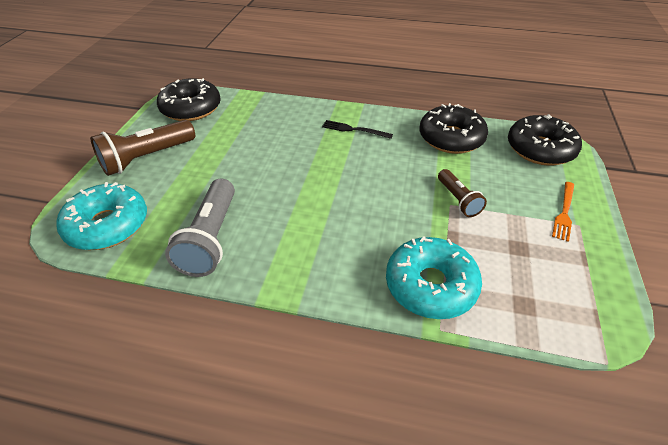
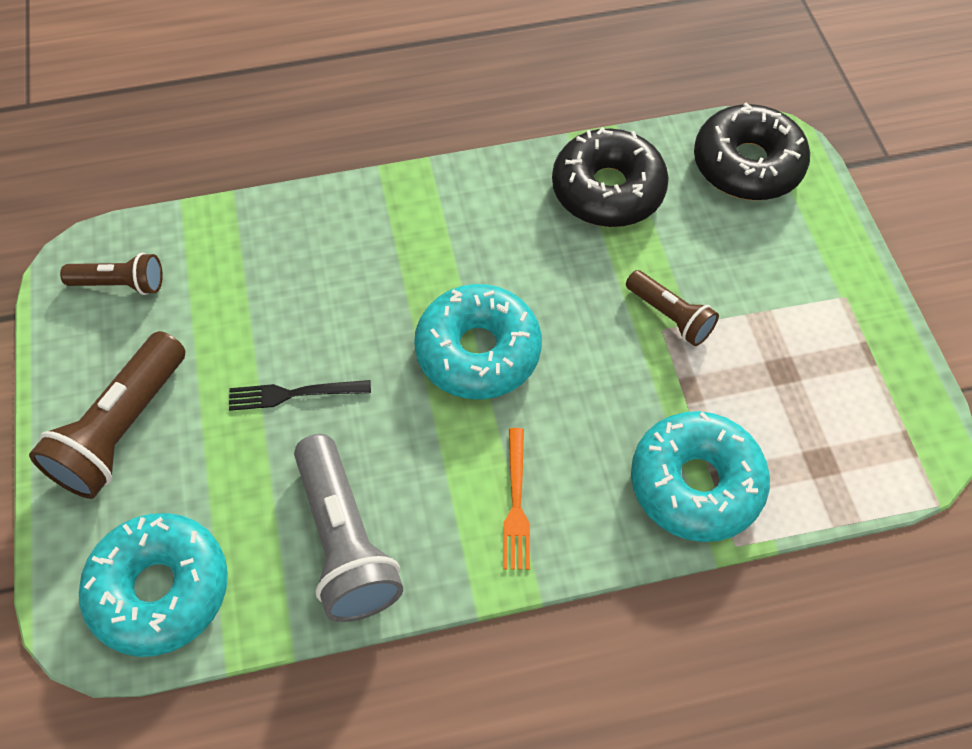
camera: 25 degrees left, 15 degrees up
(191, 108) = (120, 284): black donut -> brown flashlight
(338, 182) = (478, 351): none -> turquoise donut
(354, 130) = (445, 228): black fork -> black fork (294, 394)
(564, 212) = (820, 281): orange fork -> orange fork (516, 503)

